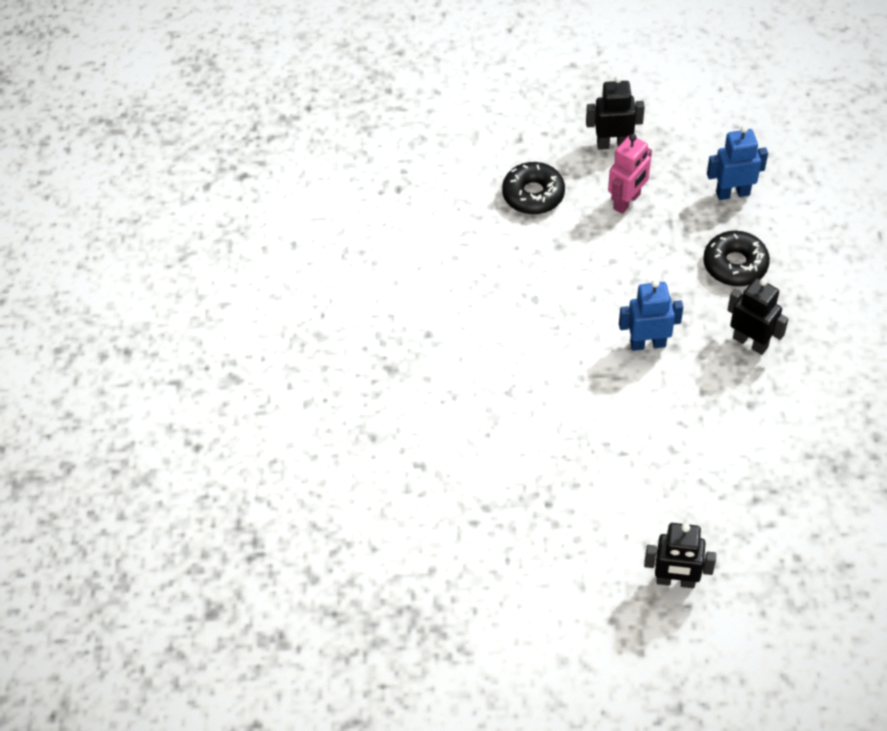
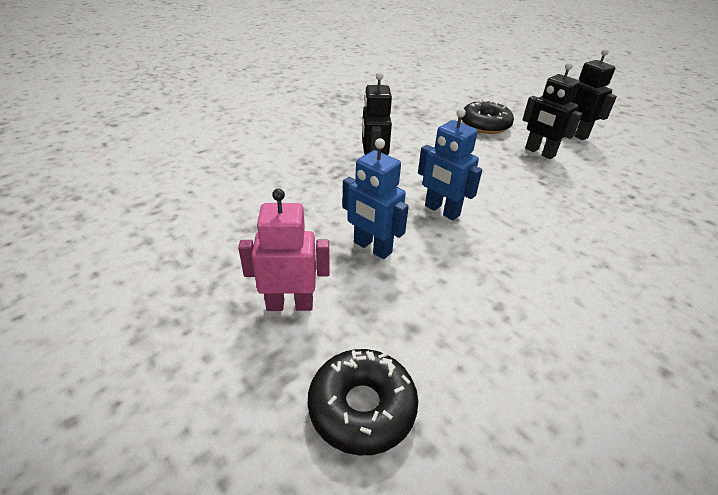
camera: 135 degrees left, 15 degrees down
(613, 144) = (194, 372): black robot -> black robot (539, 152)
(732, 193) = (211, 235): blue robot -> blue robot (372, 248)
(735, 265) = (304, 200): black donut -> black donut (485, 125)

